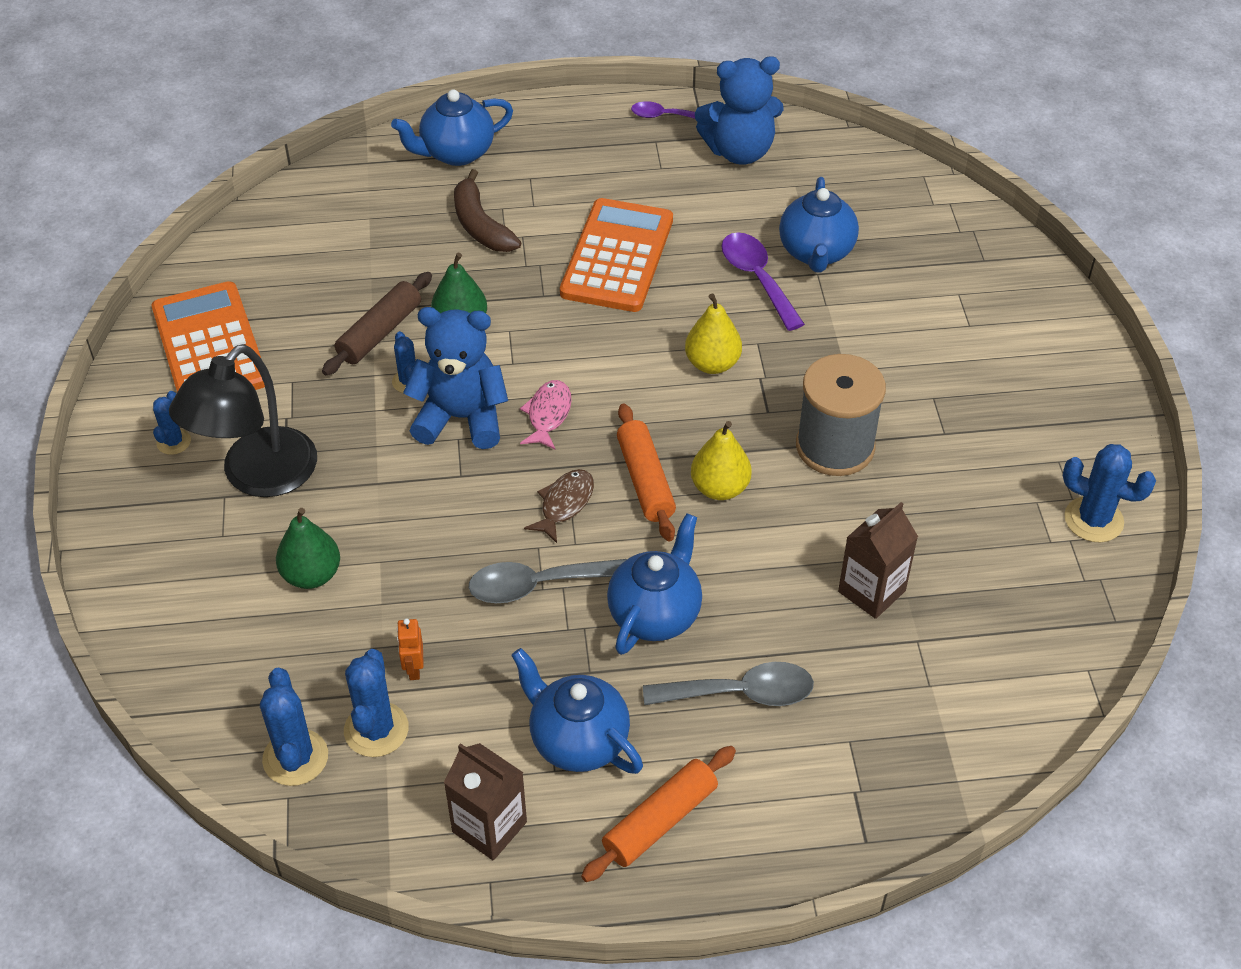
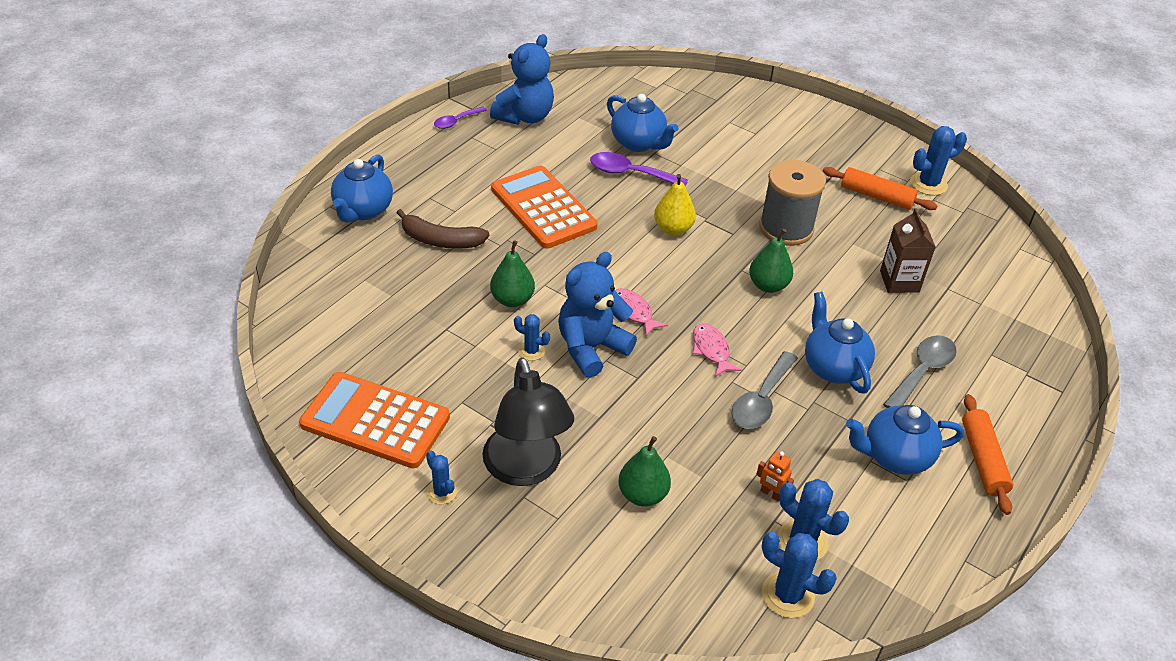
camera: 50 degrees left, 5 degrees down
(380, 333) = (473, 337): brown rolling pin -> none
(489, 827) = (924, 535): brown carton -> none
(564, 504) = (711, 350): brown fish -> pink fish
(645, 480) = (730, 308): orange rolling pin -> orange rolling pin (876, 196)
(719, 488) = (768, 285): yellow pear -> green pear

